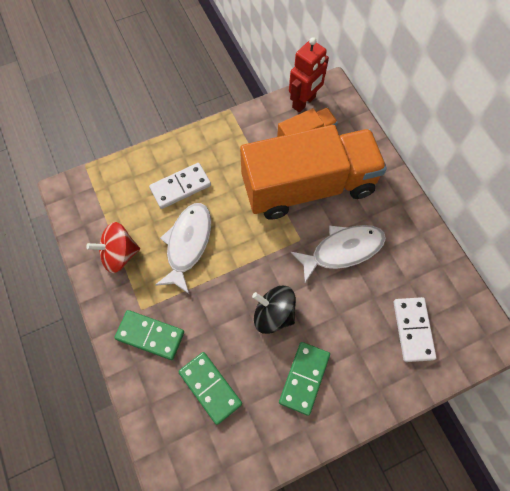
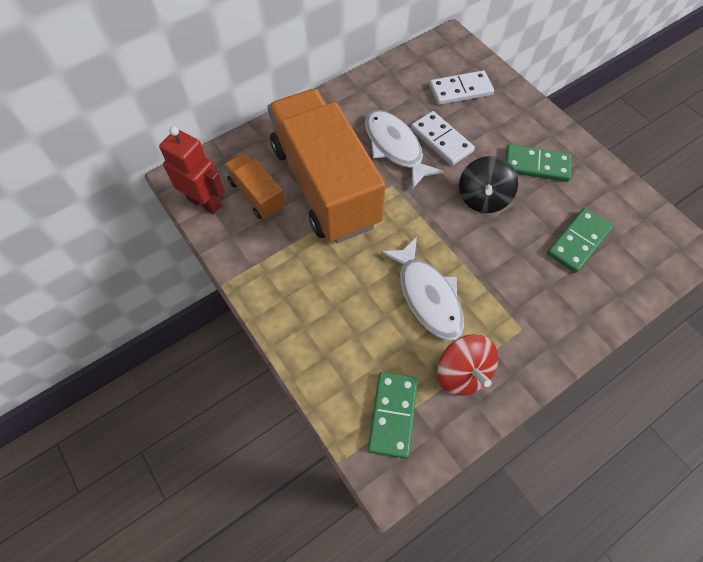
camera: 100 degrees left, 5 degrees down
(150, 335) = (548, 311): green domino -> green domino (392, 415)
(180, 187) = (351, 321): white domino -> white domino (441, 140)
(187, 244) = (427, 296): white fish -> white fish turned 120 degrees counterclockwise

